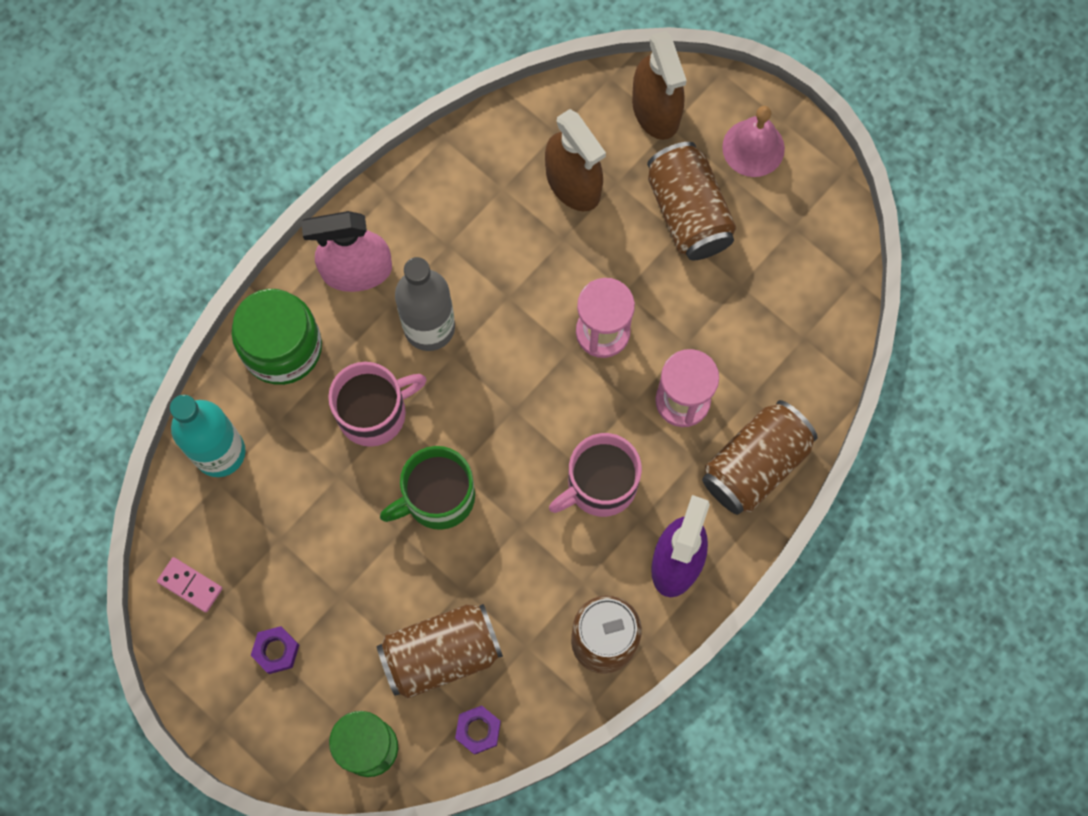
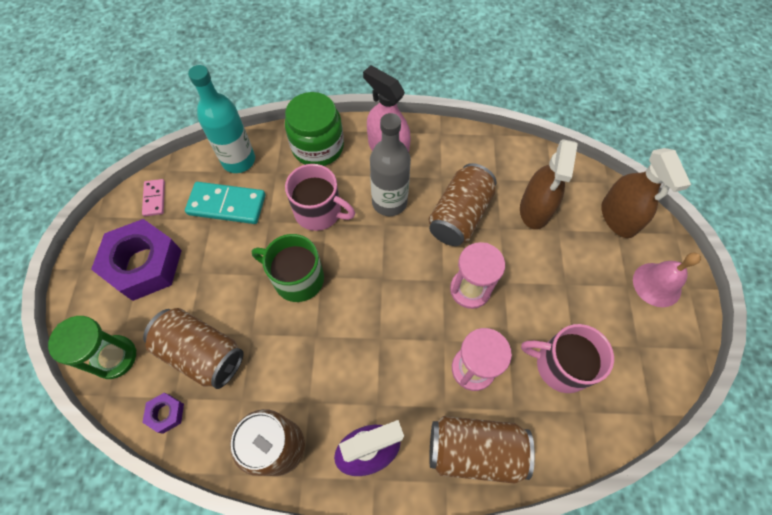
camera: 50 degrees right, 10 degrees down
(273, 508) = (227, 205): none -> turquoise domino
(276, 651) = (144, 265): purple nut -> purple nut, size x2.32
(600, 484) = (379, 362): pink mug -> pink mug (561, 365)
(656, 110) = (618, 217): brown spray bottle -> brown spray bottle turned 45 degrees counterclockwise
(688, 212) = (583, 280): brown can -> brown can (459, 216)

